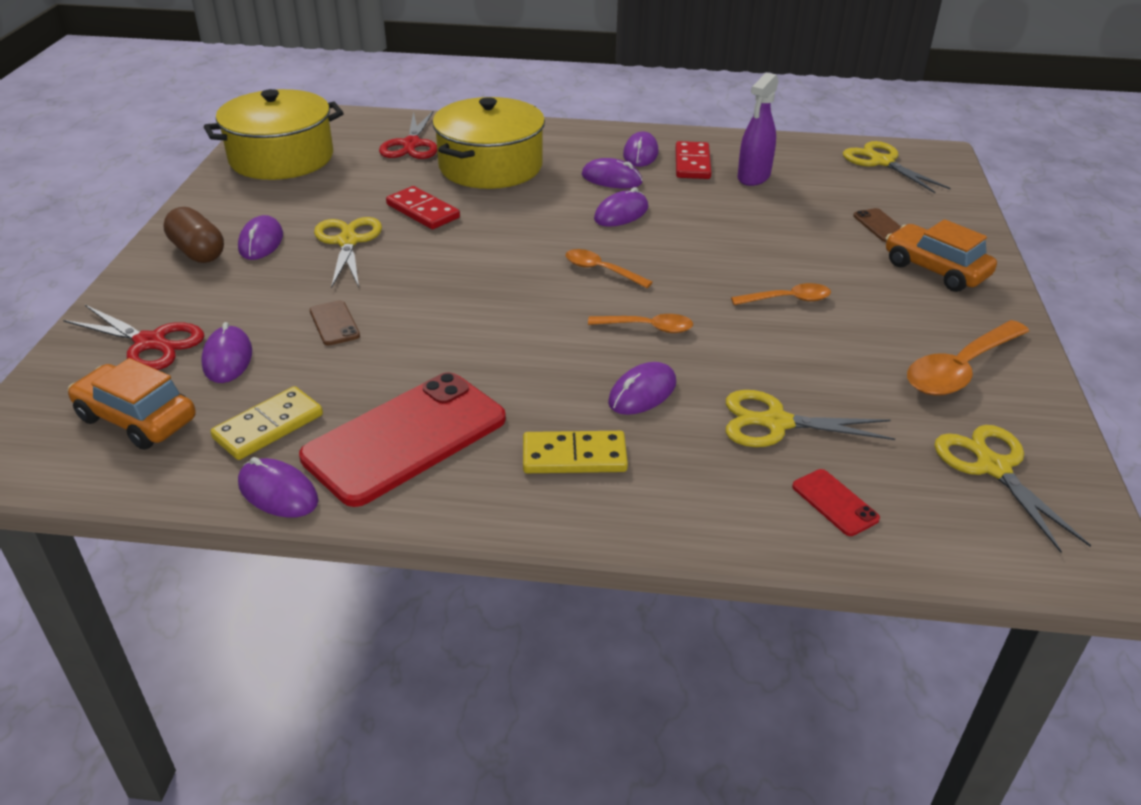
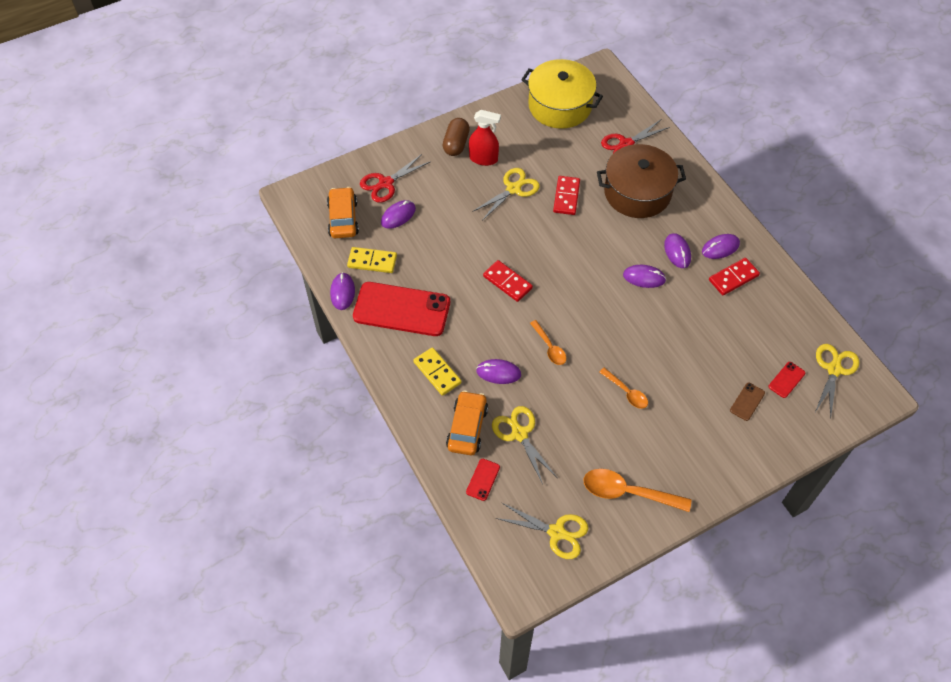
camera: 55 degrees right, 20 degrees up
(150, 342) = (386, 183): red scissors -> red scissors turned 60 degrees clockwise
(261, 242) = (483, 159): purple mouse -> red spray bottle
(334, 323) = (450, 232): brown phone -> none
(490, 166) = (637, 192): yellow pot -> brown pot
(492, 314) = (507, 282): none -> red domino
(601, 270) = (581, 301): orange spoon -> none
(753, 177) = (746, 315): purple spray bottle -> none
(871, 191) = (786, 380): none -> red phone
(935, 270) = (720, 447): orange car -> orange car (467, 428)
(993, 468) = (556, 532): yellow scissors -> yellow scissors turned 75 degrees clockwise

